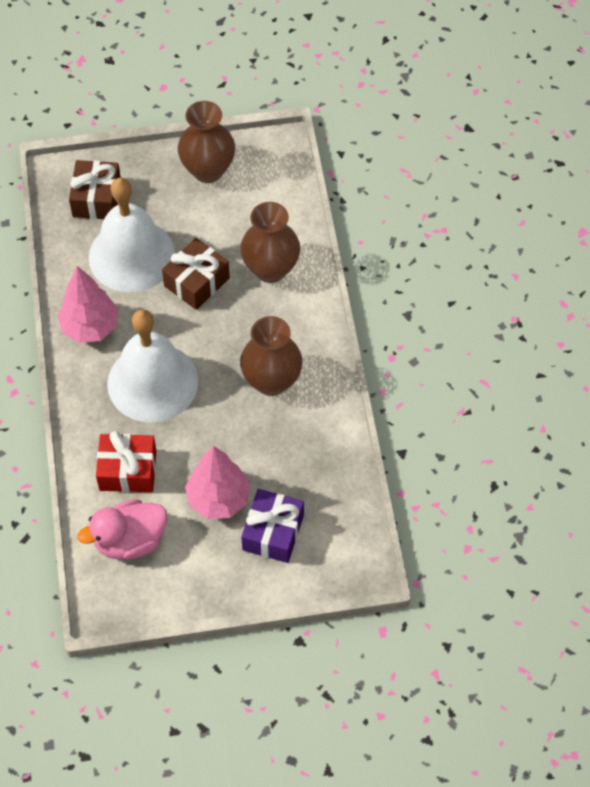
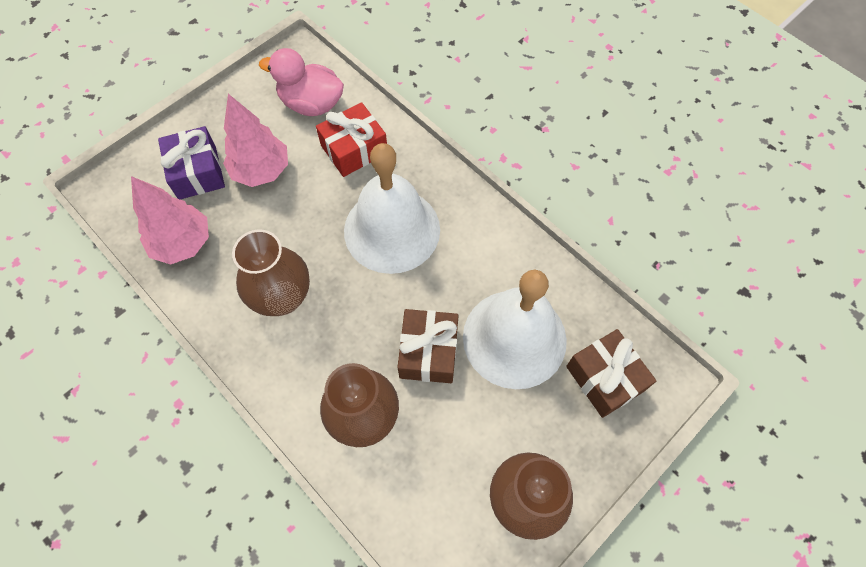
camera: 145 degrees right, 5 degrees up
(90, 327) = (488, 243): pink tree -> pink tree (183, 243)
(130, 540) = (311, 103): pink duck -> pink duck turned 105 degrees counterclockwise

